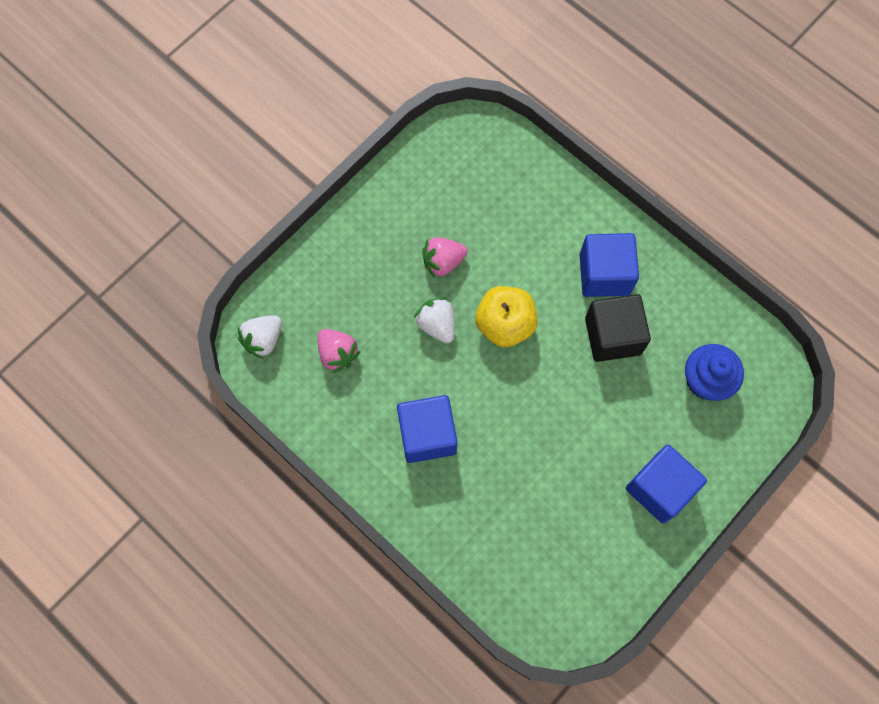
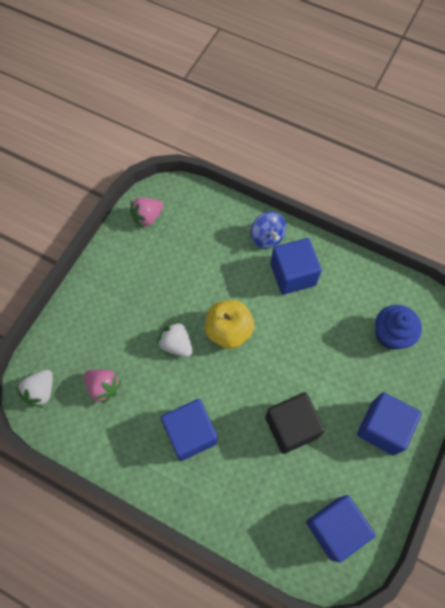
camera: 15 degrees left, 5 degrees down
(443, 262) = (169, 295): pink strawberry -> pink strawberry (147, 217)
(567, 586) = (335, 528): none -> blue cube
(585, 218) = (267, 237): none -> blue spinning top
(613, 336) = (312, 319): black cube -> black cube (291, 427)

